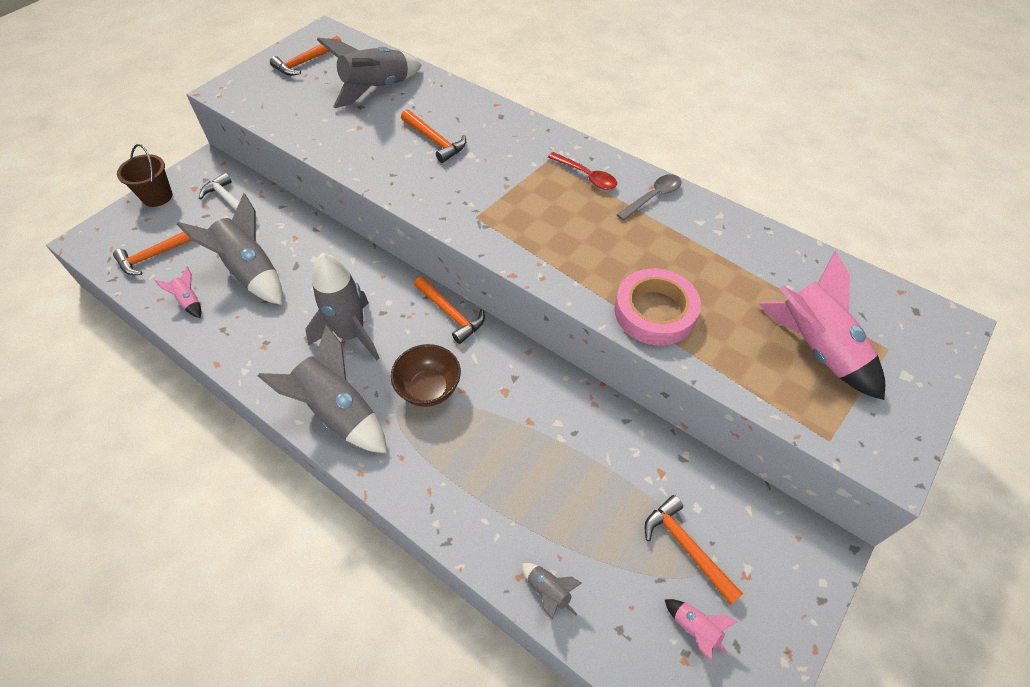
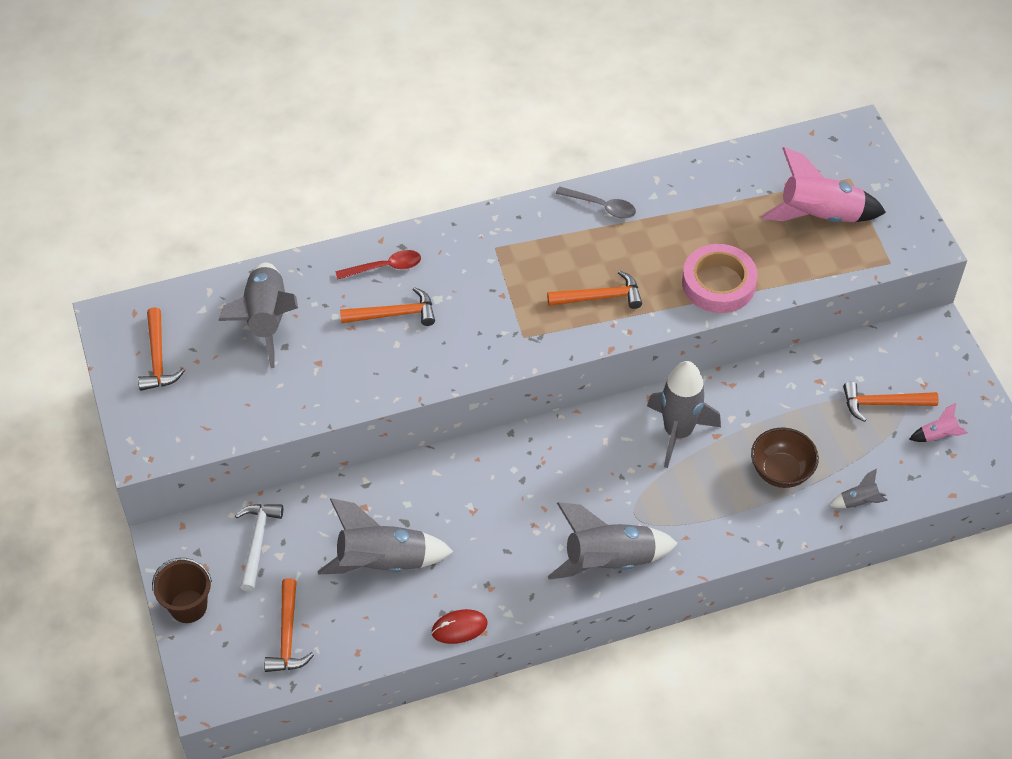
camera: 55 degrees left, 0 degrees up
(189, 301) = (382, 628): pink rocket -> none
(213, 347) = (459, 628): none -> red mouse
(230, 202) = (257, 542): white hammer -> white hammer turned 105 degrees clockwise
(351, 334) = (530, 515): grey rocket -> grey rocket (678, 432)
(429, 389) = (634, 486): brown bowl -> brown bowl (781, 471)
(451, 314) = (565, 430): orange hammer -> orange hammer (600, 297)
(586, 176) = (538, 234): red spoon -> red spoon (385, 267)
(653, 197) = (601, 206): grey spoon -> grey spoon turned 120 degrees clockwise

